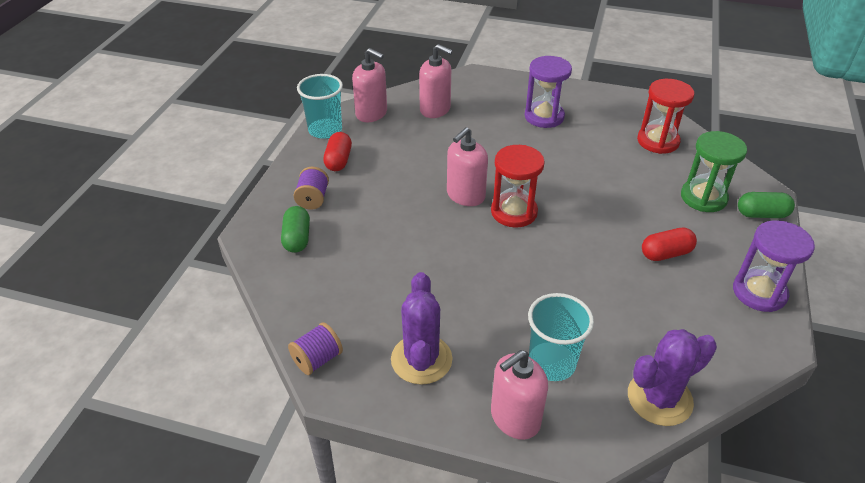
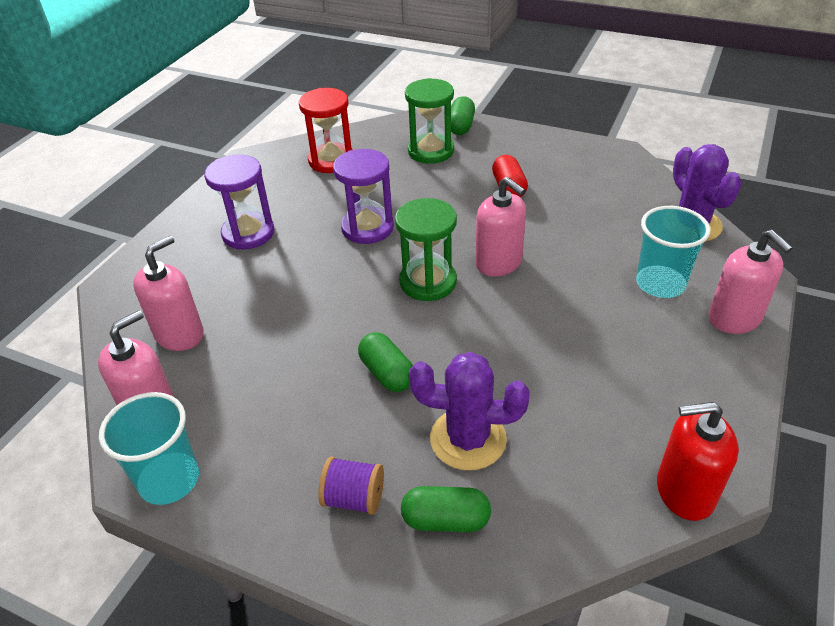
camera: 80 degrees left, 0 degrees up
(317, 359) = (684, 491): purple spool -> red soap dispenser
(338, 160) = (264, 461): red capsule -> none
(414, 201) = (387, 373): none -> green capsule
(421, 359) = (669, 385): purple cactus -> purple cactus (468, 439)
(465, 195) = (387, 321): pink soap dispenser -> pink soap dispenser (499, 263)
(514, 212) = (428, 282): red hourglass -> green hourglass
(759, 292) = (561, 149): purple hourglass -> purple hourglass (367, 228)

